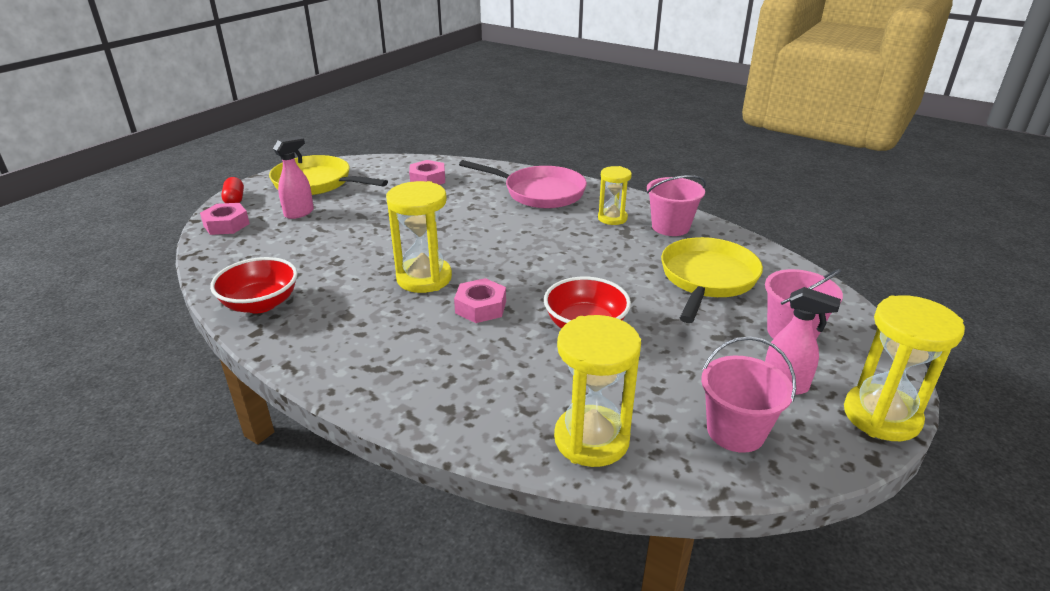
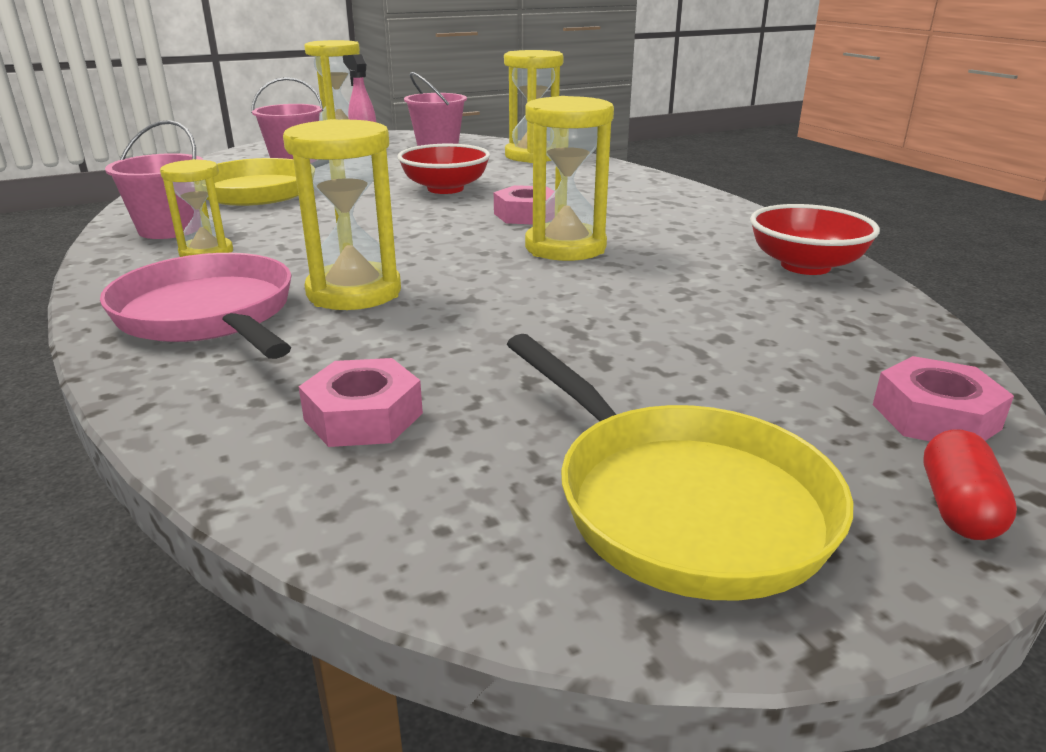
camera: 150 degrees left, 5 degrees down
(299, 213) = (744, 402): pink spray bottle -> none
(500, 217) = (354, 292): none -> yellow hourglass

